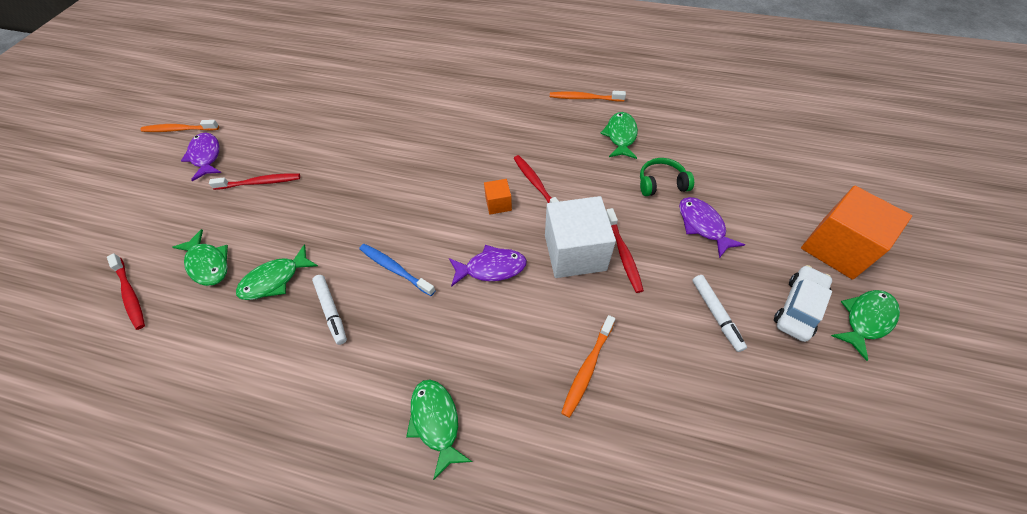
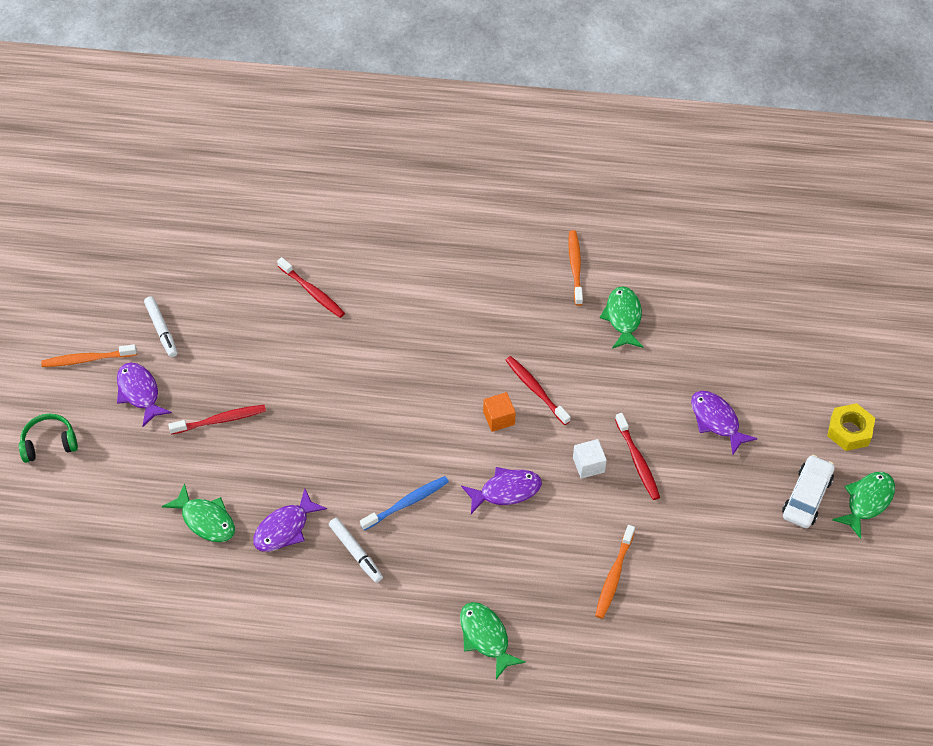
camera: 10 degrees left, 0 degrees up
(130, 295) = (139, 561): red toothbrush -> red toothbrush (312, 292)
(275, 280) = (285, 528): green fish -> purple fish
(395, 269) = (407, 503): blue toothbrush -> blue toothbrush turned 120 degrees clockwise
(575, 252) = (588, 465): white cube -> white cube, size x0.47
(584, 98) = (575, 267): orange toothbrush -> orange toothbrush turned 90 degrees clockwise
(661, 183) = (672, 375): green headphones -> green headphones (49, 443)
(716, 314) = (730, 512): white marker -> white marker (161, 330)
(837, 248) = (849, 431): orange cube -> yellow nut

